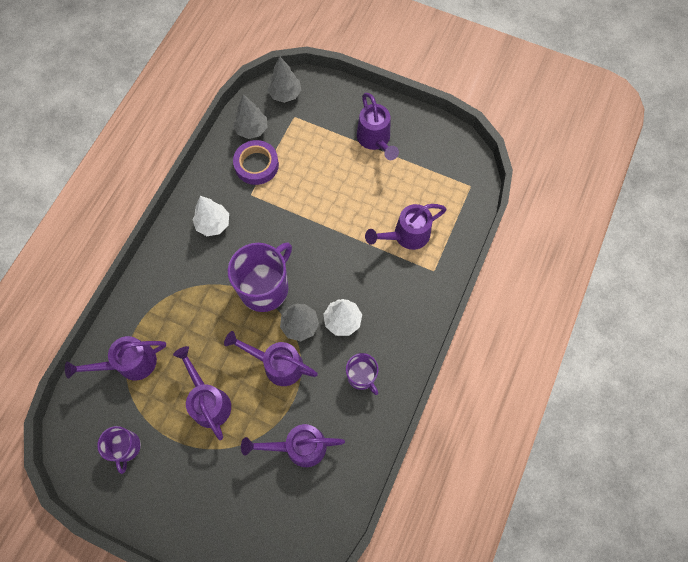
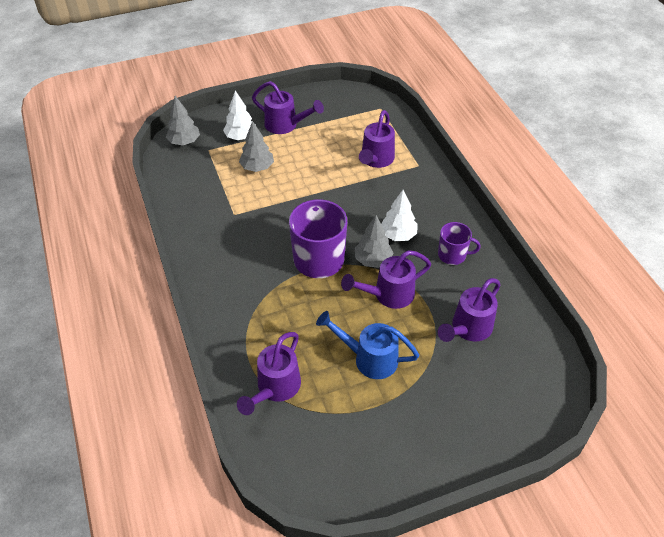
camera: 45 degrees left, 20 degrees down
(126, 447) = (345, 445): purple mug -> none
(209, 401) = (369, 358): purple watering can -> blue watering can
(213, 224) = (227, 251): white tree -> white tree (241, 137)
(252, 129) = (184, 177): grey tree -> grey tree (257, 167)
(256, 165) = (216, 194): purple tape -> none

